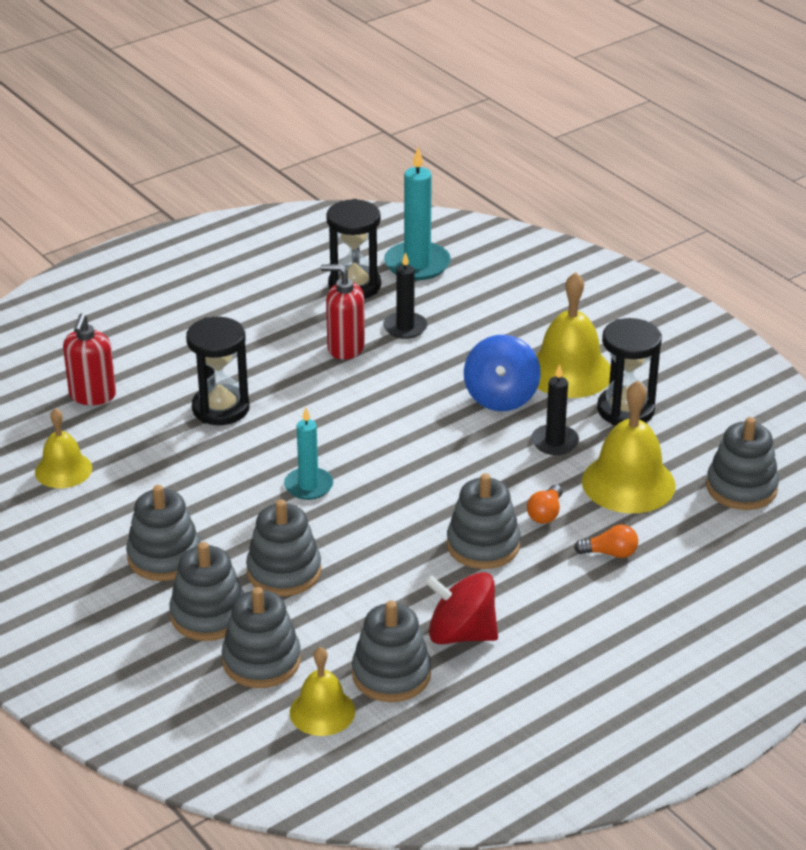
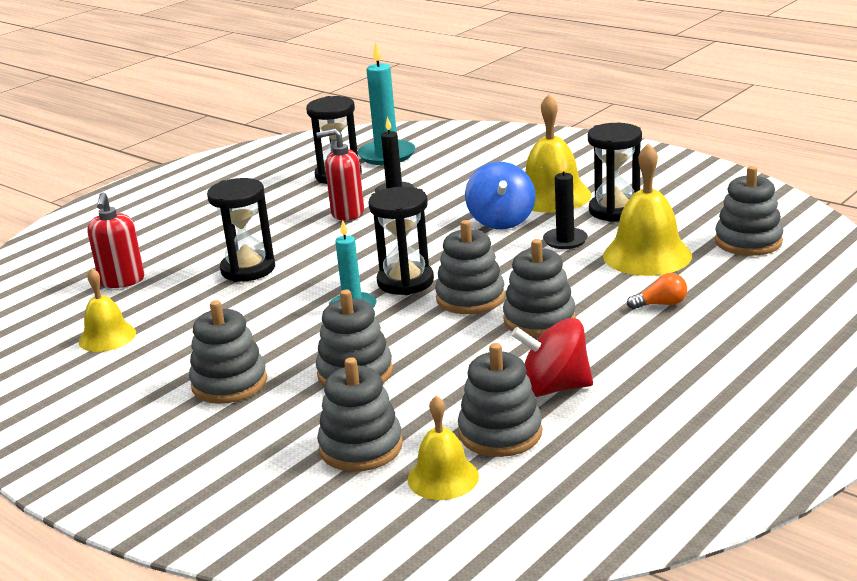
camera: 10 degrees left, 10 degrees down
(208, 615) = (291, 420): grey stacking toy -> grey stacking toy (470, 298)
(371, 463) = (405, 282): none -> black hourglass
(545, 513) = (585, 288): orange light bulb -> none

